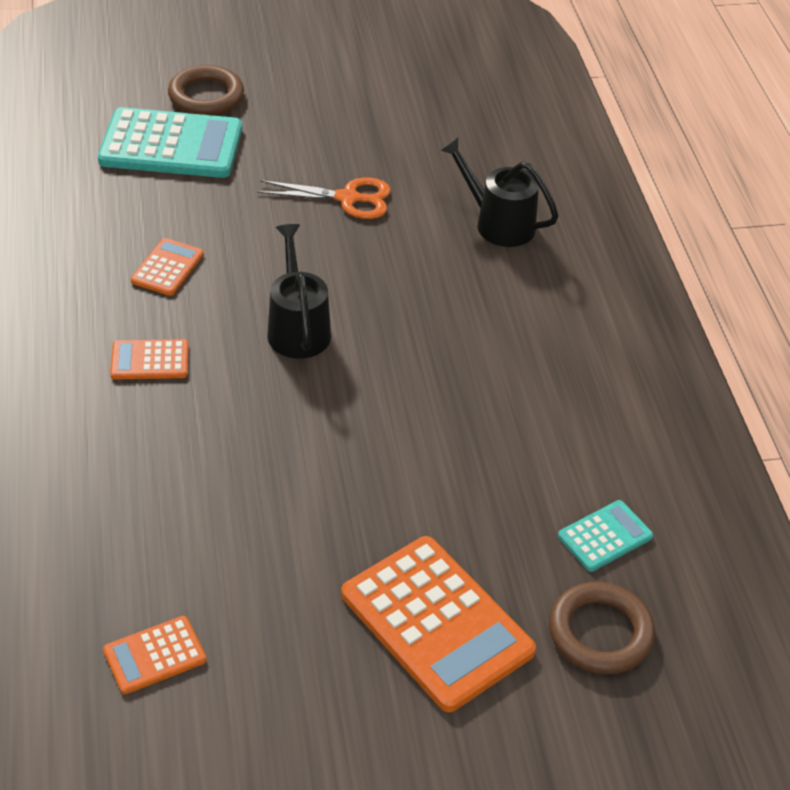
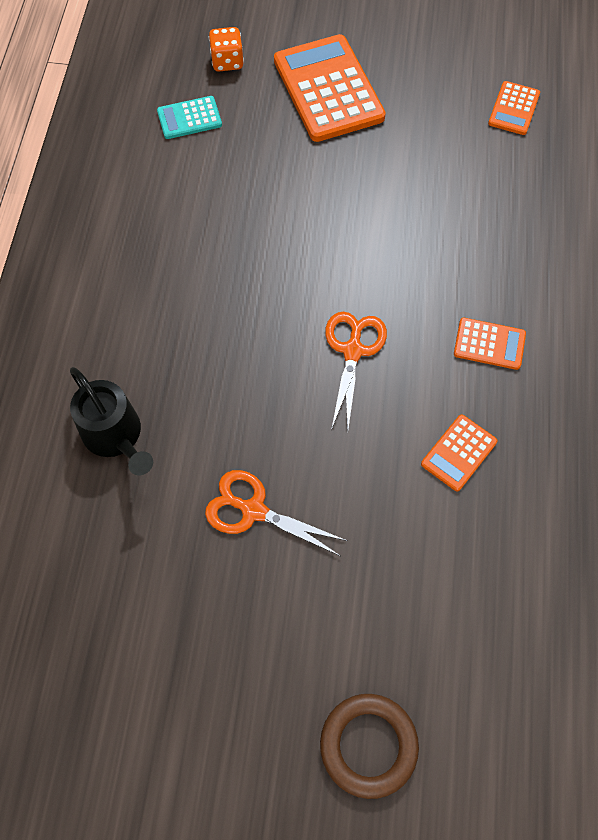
camera: 160 degrees left, 20 degrees up
(155, 655) = (514, 109): orange calculator -> orange calculator turned 120 degrees clockwise
(171, 145) = (427, 652): turquoise calculator -> none
(297, 328) = (353, 350): black watering can -> orange scissors
(600, 633) = (227, 62): brown ring -> orange dice

